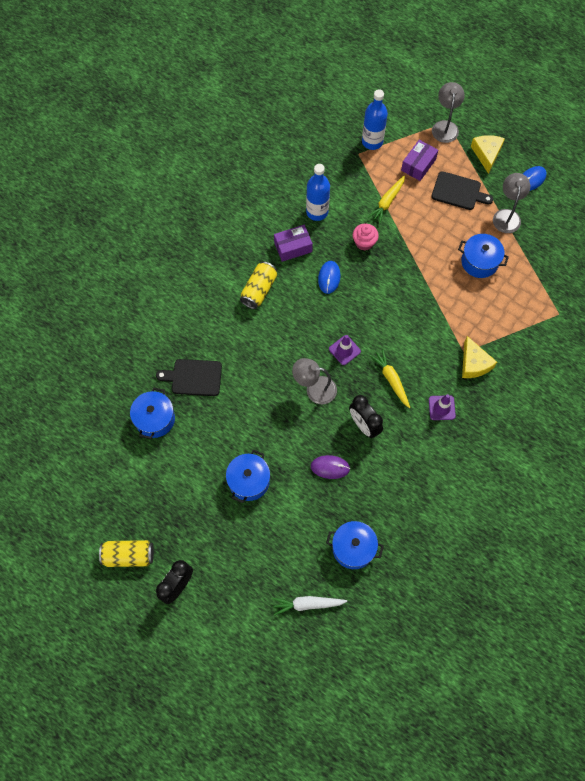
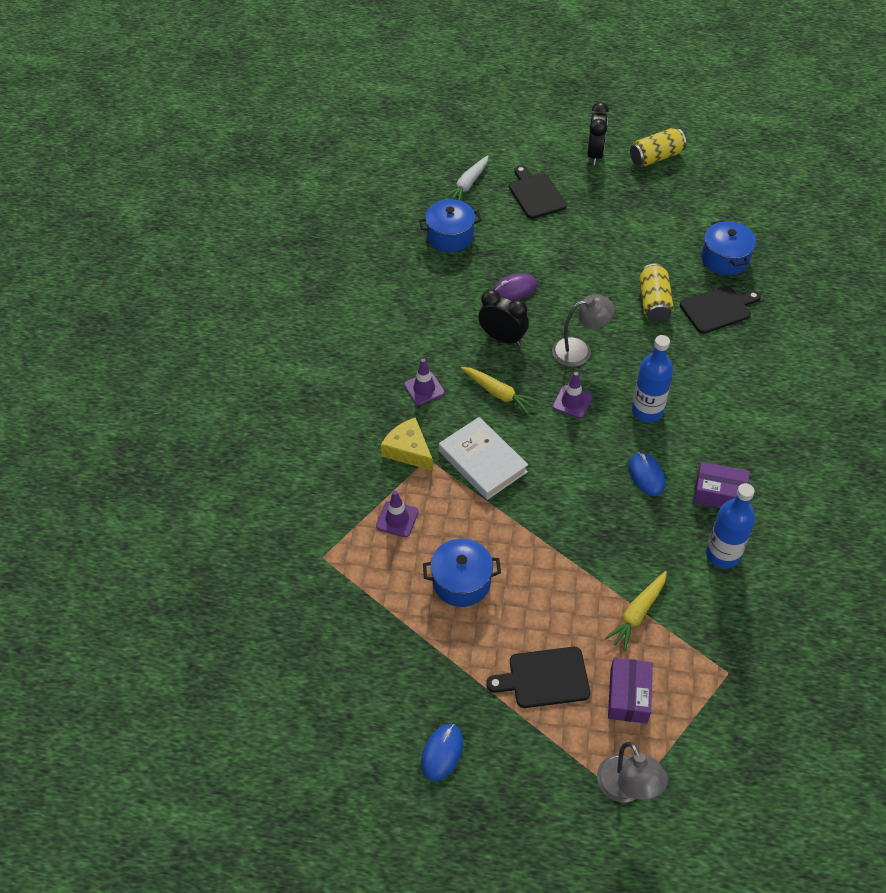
camera: 155 degrees right, 15 degrees down
(249, 481) = (589, 247): blue pot -> none
(257, 562) = (535, 194): none -> black cutting board
(259, 290) = (720, 425): yellow can -> yellow can (654, 303)
(293, 247) = (719, 493): purple box -> purple box turned 60 degrees clockwise
(307, 604) = (468, 184): white carrot -> white carrot turned 150 degrees clockwise
(364, 243) = (632, 540): pink cupcake -> none
(372, 142) = (721, 703): blue bottle -> blue bottle (647, 411)
(387, 202) = (637, 613): yellow carrot -> yellow carrot turned 150 degrees counterclockwise
(428, 333) = (482, 461): none -> white book
(486, 154) = (533, 767): yellow cheese -> none
(502, 318) = (397, 519): none -> purple traffic cone
(507, 215) = (454, 671): grey lamp -> none

